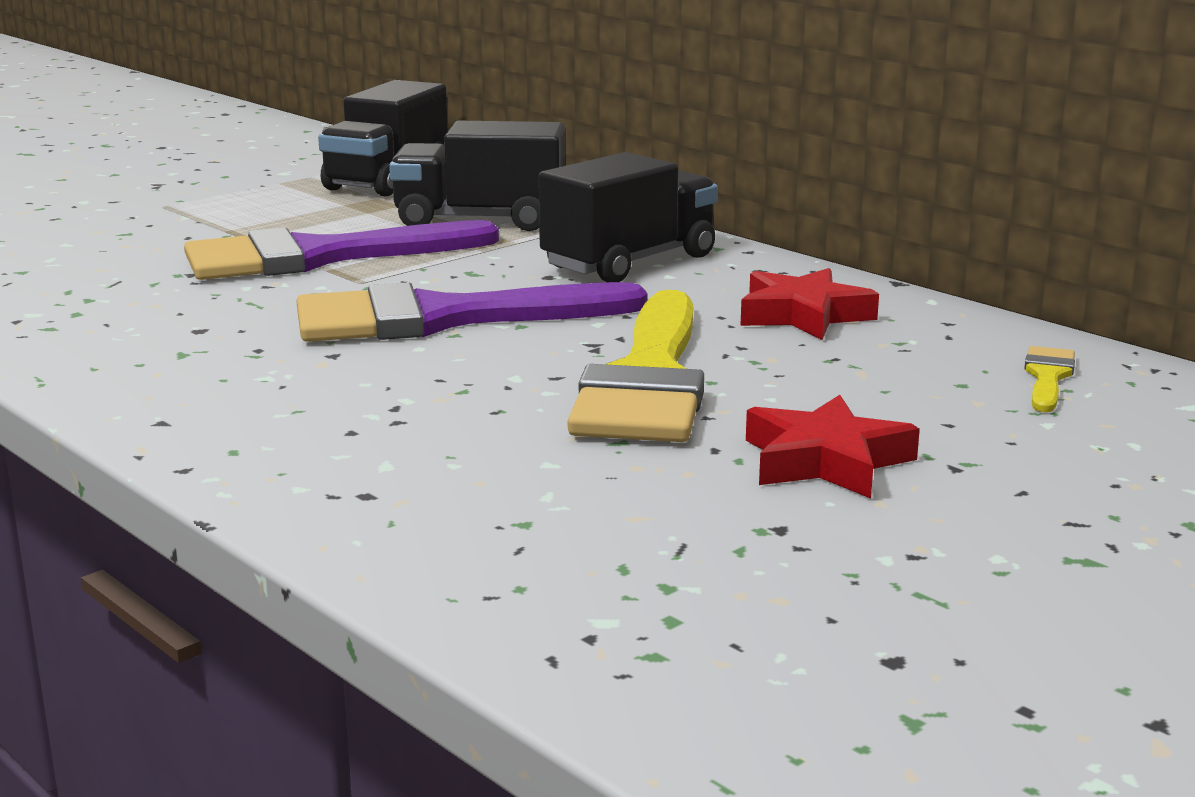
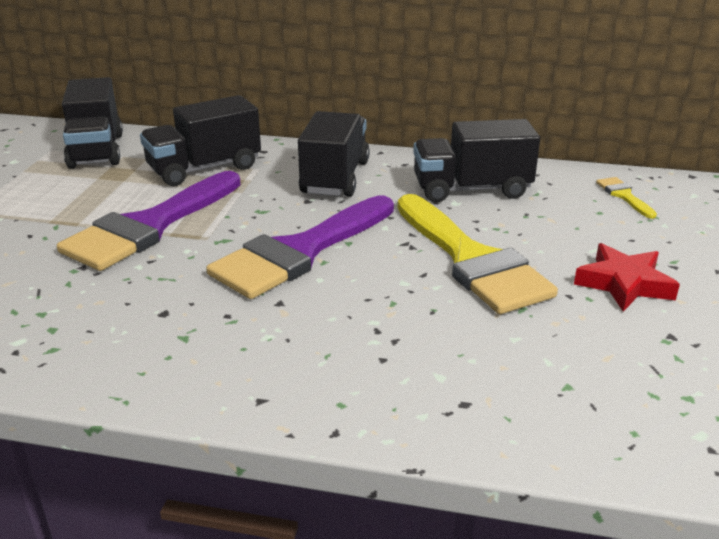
camera: 35 degrees left, 10 degrees up
(803, 315) = (471, 189): red star -> black truck

